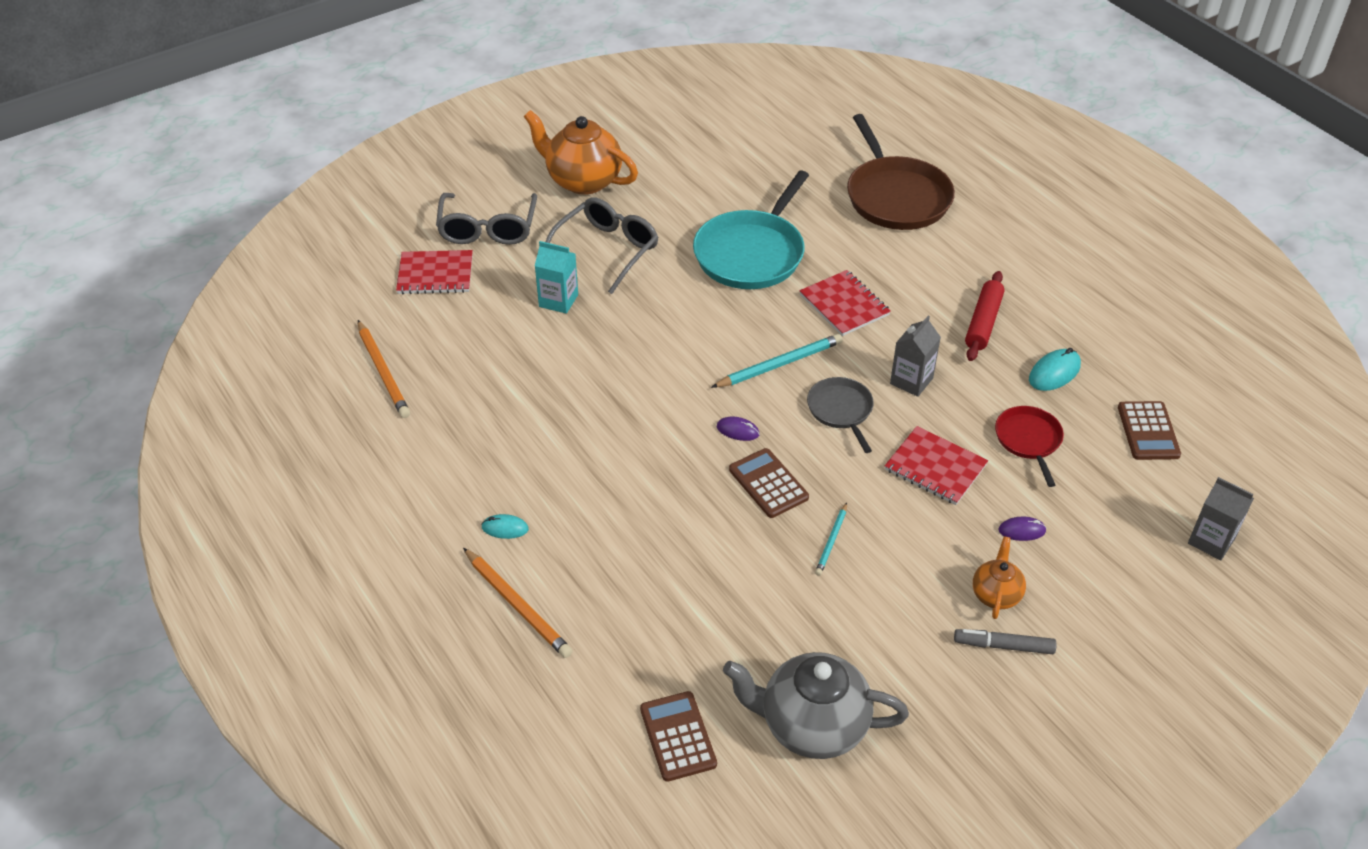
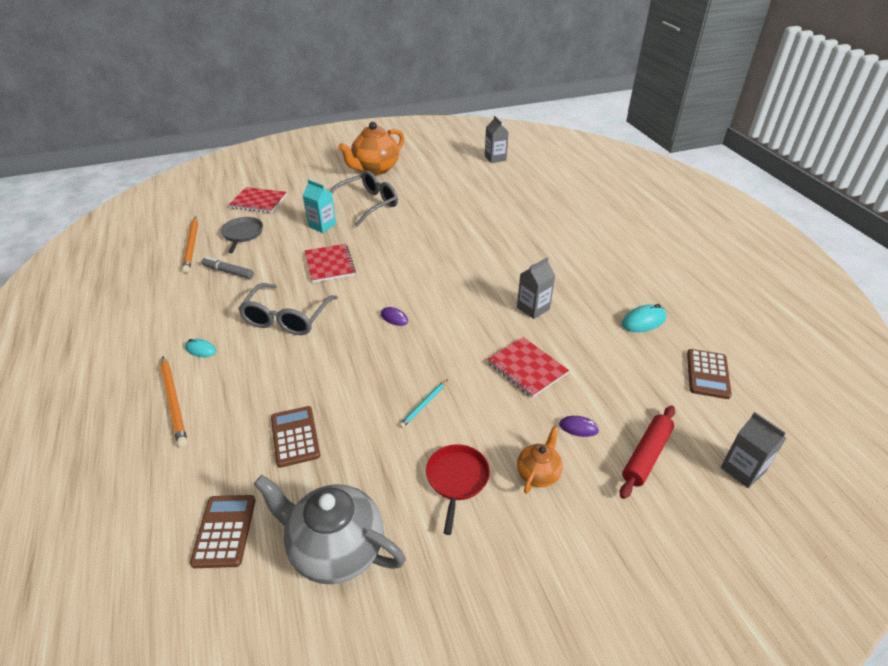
camera: 15 degrees right, 5 degrees down
(488, 229) = (304, 184): grey glasses -> grey glasses (286, 318)
(583, 180) = (375, 169): orange teapot -> orange teapot turned 90 degrees counterclockwise
(751, 253) = (458, 218): turquoise pan -> none
(758, 129) = (495, 158): none -> grey carton
(768, 483) = (397, 356): brown calculator -> brown calculator (295, 436)
(779, 364) = (444, 283): turquoise pencil -> none
(841, 410) = (473, 318): grey pan -> grey pan (242, 234)
(844, 305) = (506, 256): red notebook -> red notebook (329, 264)
(896, 196) = (568, 202): brown pan -> none
(983, 322) = (600, 281): red rolling pin -> red rolling pin (646, 455)
(1003, 646) = (528, 519): grey marker -> grey marker (228, 272)
(1029, 440) = (607, 363): red pan -> red pan (457, 479)

